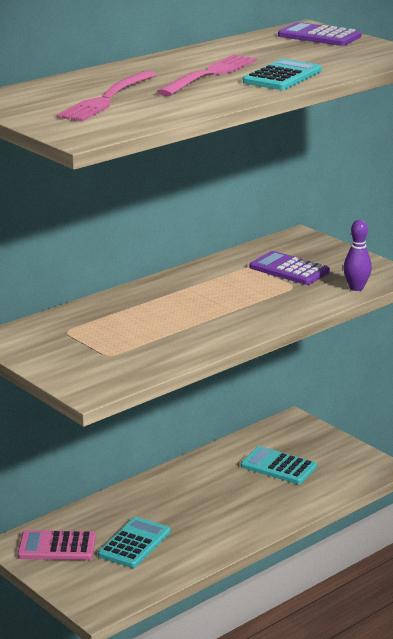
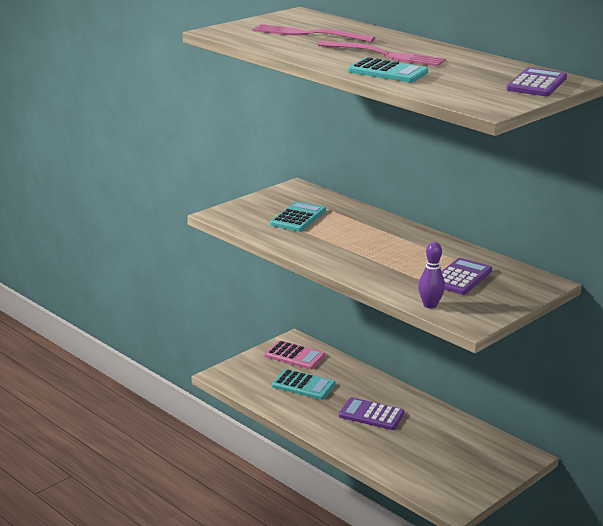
camera: 85 degrees right, 0 degrees up
(57, 547) = (295, 356): pink calculator -> pink calculator turned 120 degrees clockwise
(208, 501) = (371, 415): none -> purple calculator
(278, 466) = (437, 448): turquoise calculator -> turquoise calculator (298, 218)

